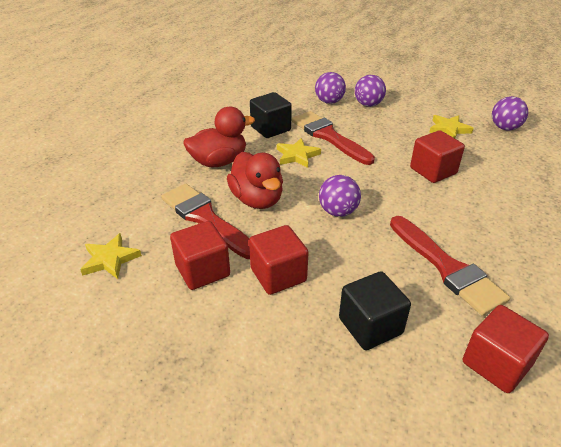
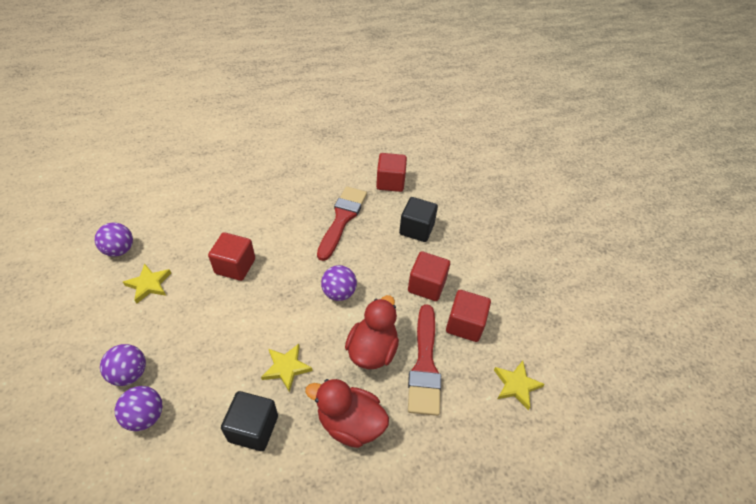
camera: 135 degrees left, 10 degrees up
(328, 136) = (231, 365): red brush -> none

